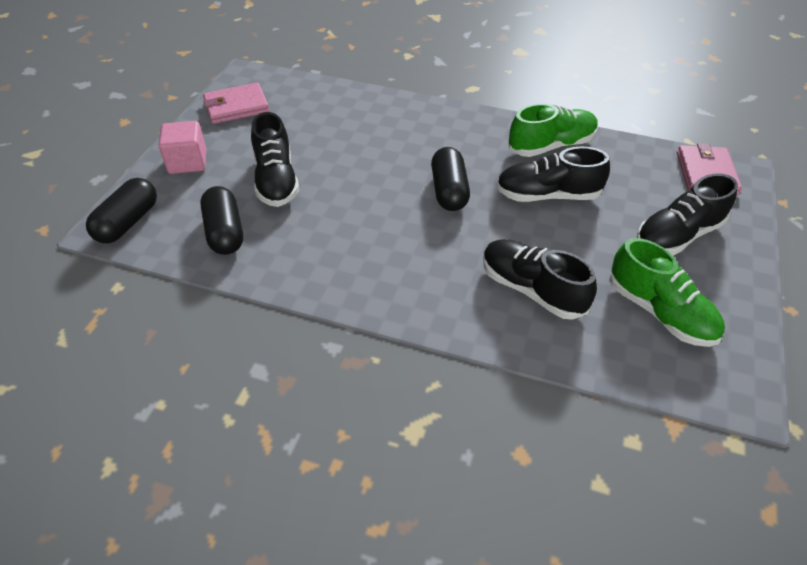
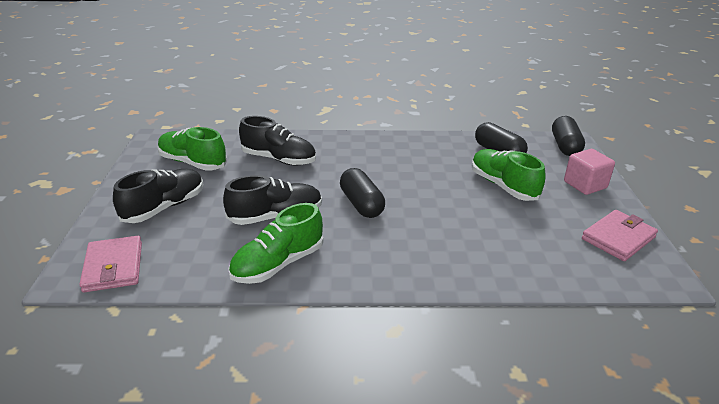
camera: 160 degrees right, 15 degrees down
(276, 180) = (503, 186): black shoe -> green shoe

